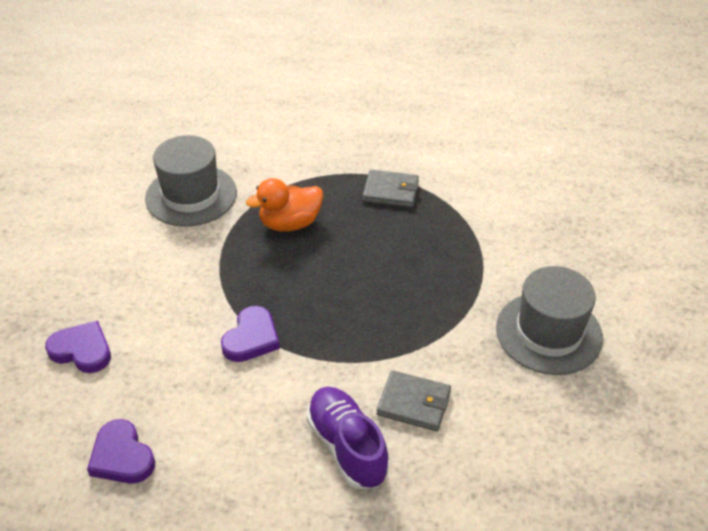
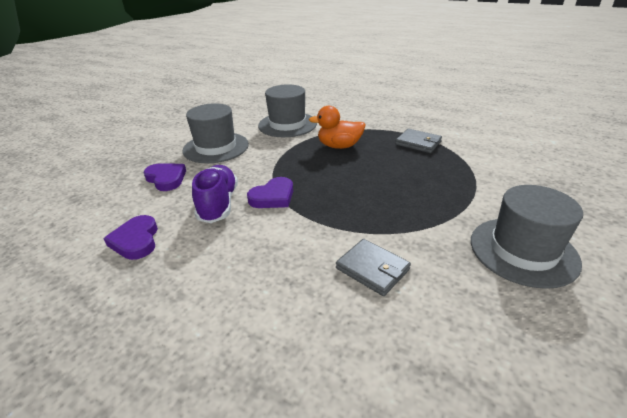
camera: 25 degrees right, 10 degrees down
(112, 271) = (216, 147): none -> grey hat
(347, 446) = (297, 284): purple shoe -> purple shoe (218, 204)

